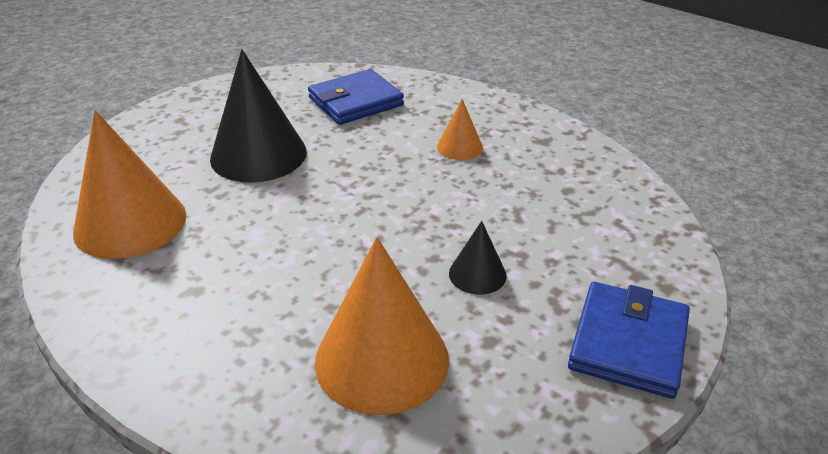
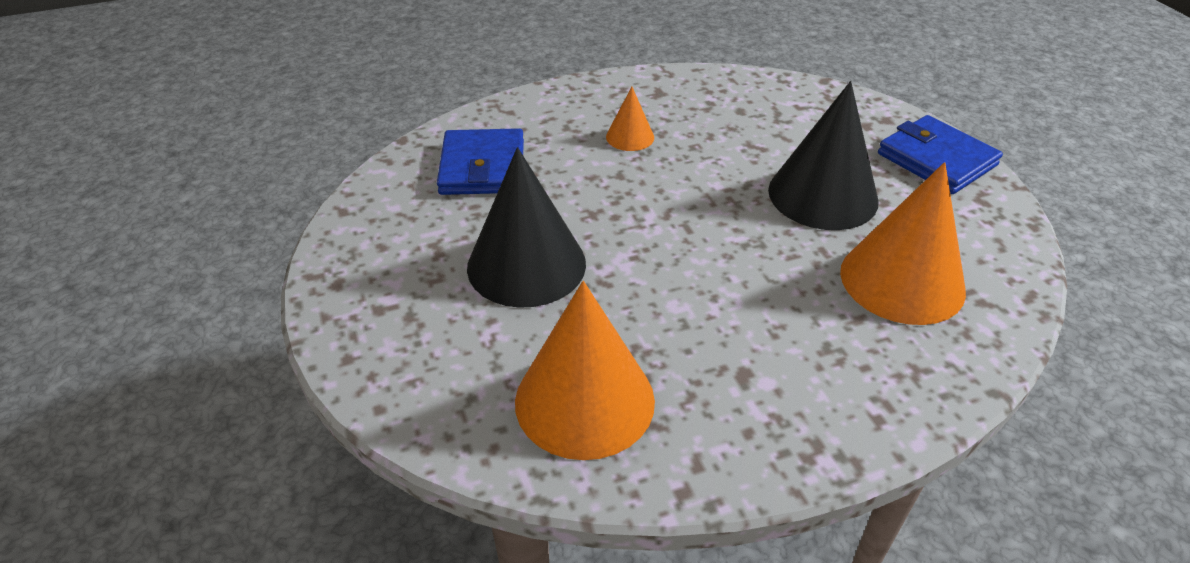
camera: 60 degrees left, 5 degrees up
(477, 274) = (823, 195): black cone -> black cone, size x2.05

